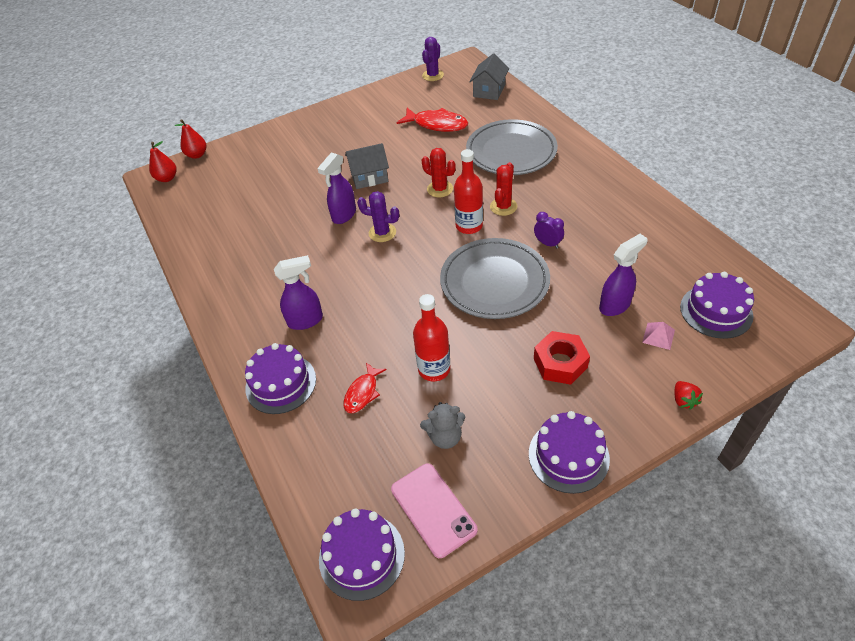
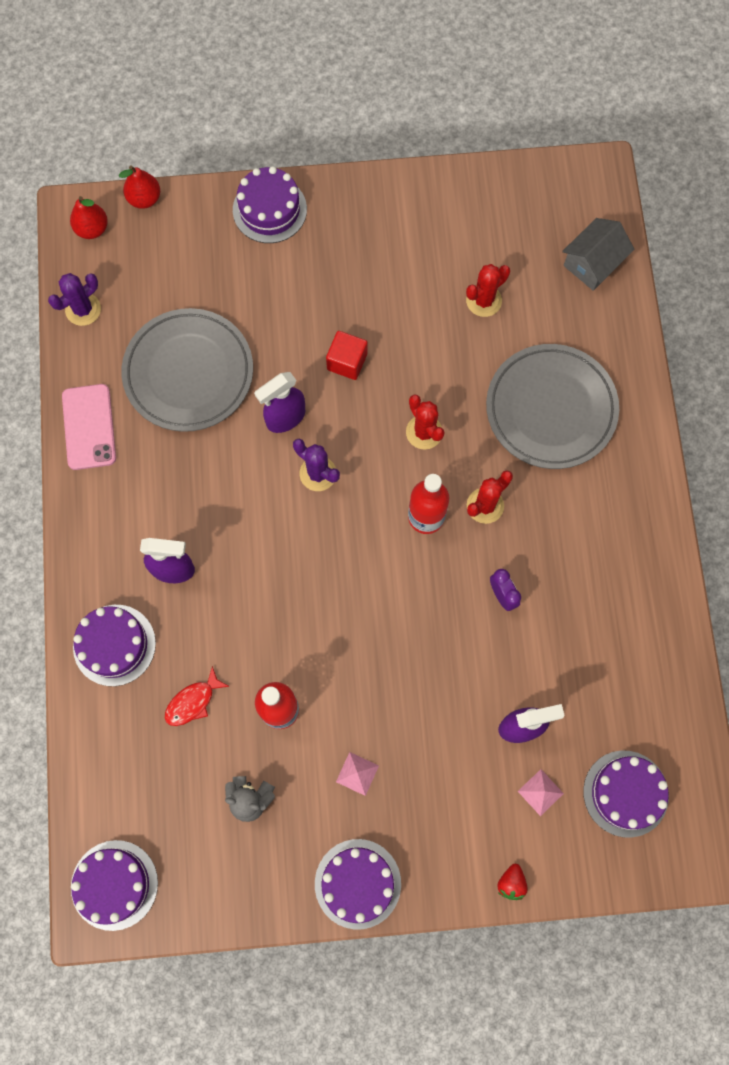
camera: 20 degrees right, 25 degrees up
(281, 133) = (269, 209): none -> purple cake
(369, 177) = (347, 362): grey house -> red cube
(433, 75) = (533, 185): purple cactus -> purple cactus (83, 309)
(433, 509) = (200, 872): pink phone -> pink phone (89, 427)
(437, 124) = (483, 301): red fish -> red cactus
(494, 282) = (408, 622): grey plate -> grey plate (189, 373)
(518, 383) = (357, 773): none -> pink pyramid
(560, 363) = (415, 771): red nut -> none

